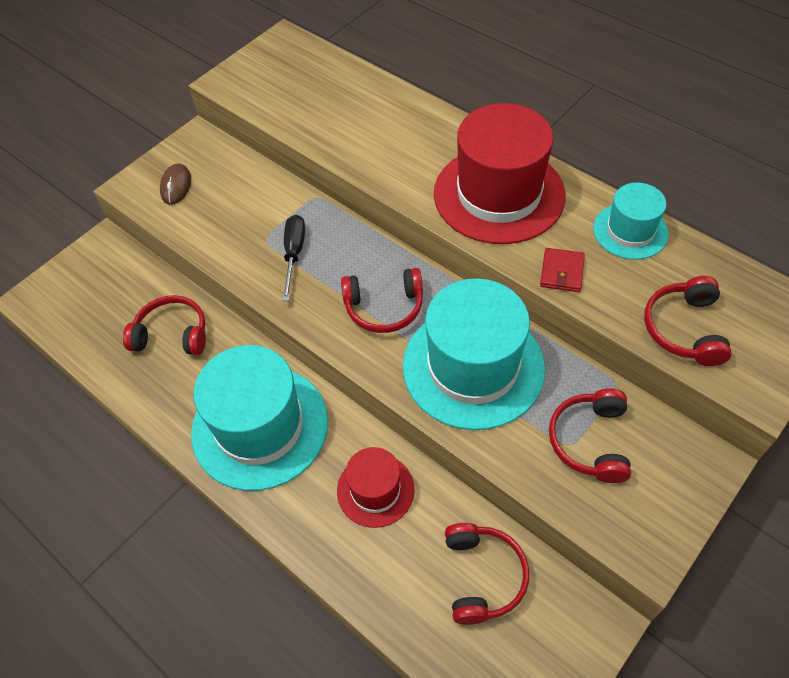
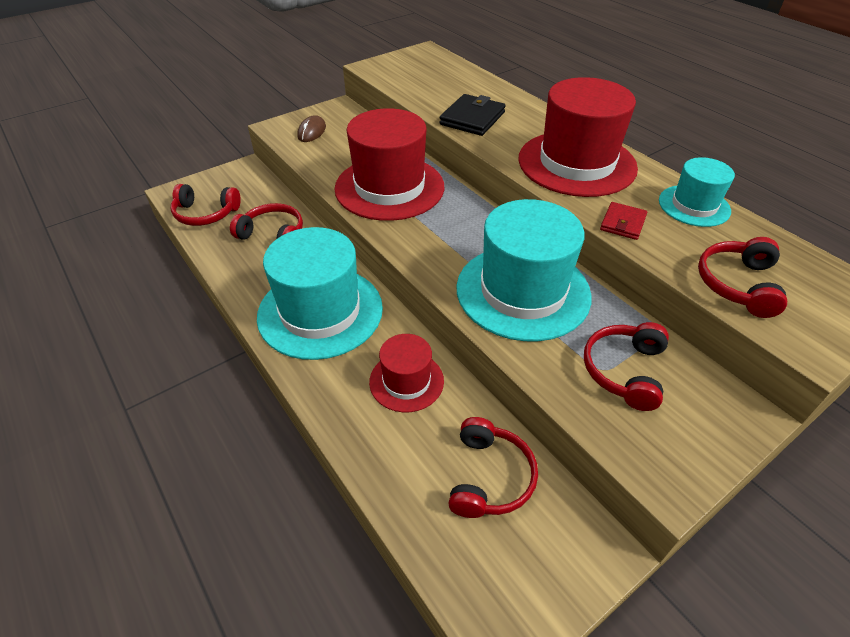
camera: 10 degrees right, 10 degrees down
(294, 254) = (389, 187): black screwdriver -> red hat
(368, 147) = (472, 118): none -> black wallet
(384, 307) = (454, 235): red headphones -> red headphones (205, 214)

